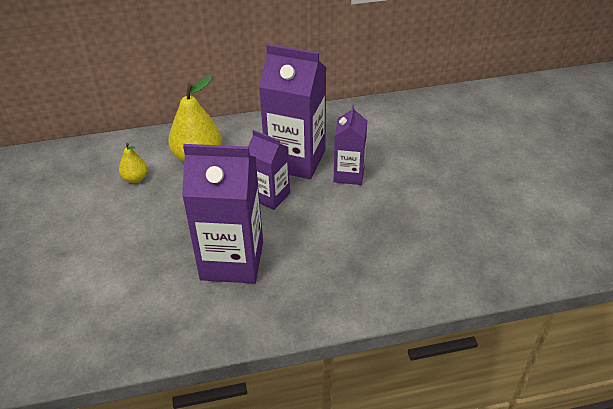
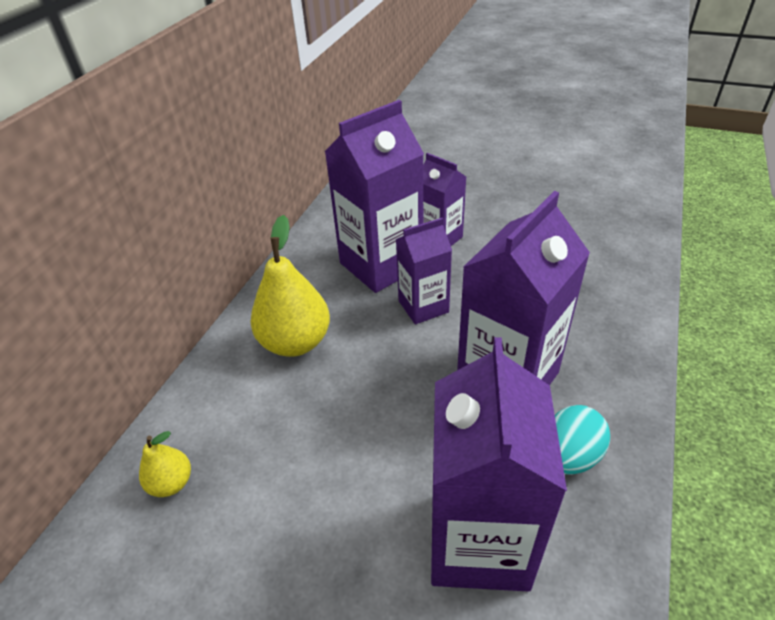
camera: 55 degrees left, 0 degrees up
(103, 291) = (478, 540): none -> purple carton
(135, 178) = (274, 421): yellow pear -> yellow pear (171, 483)
(185, 311) = (569, 456): none -> turquoise egg

